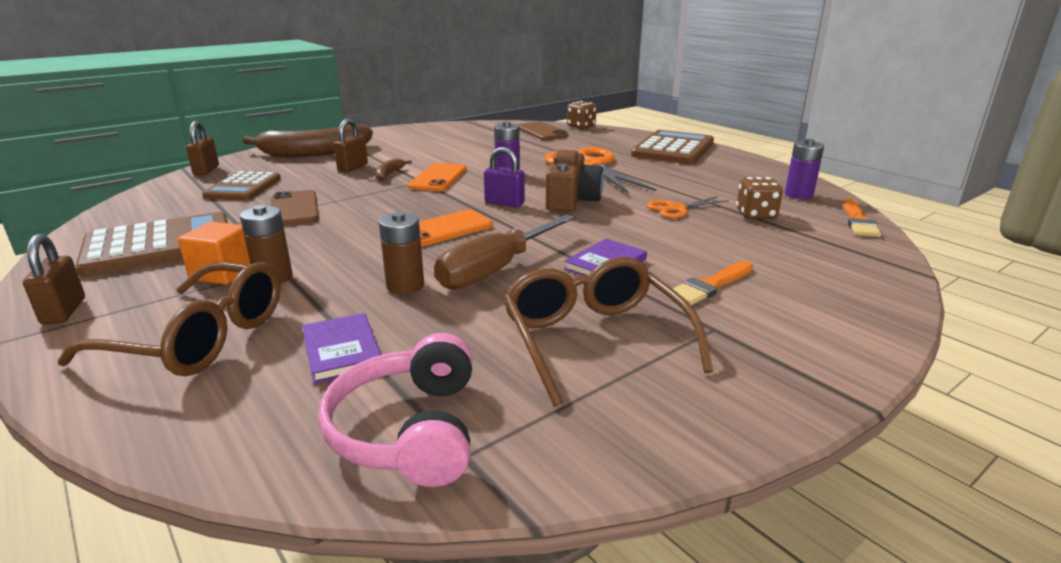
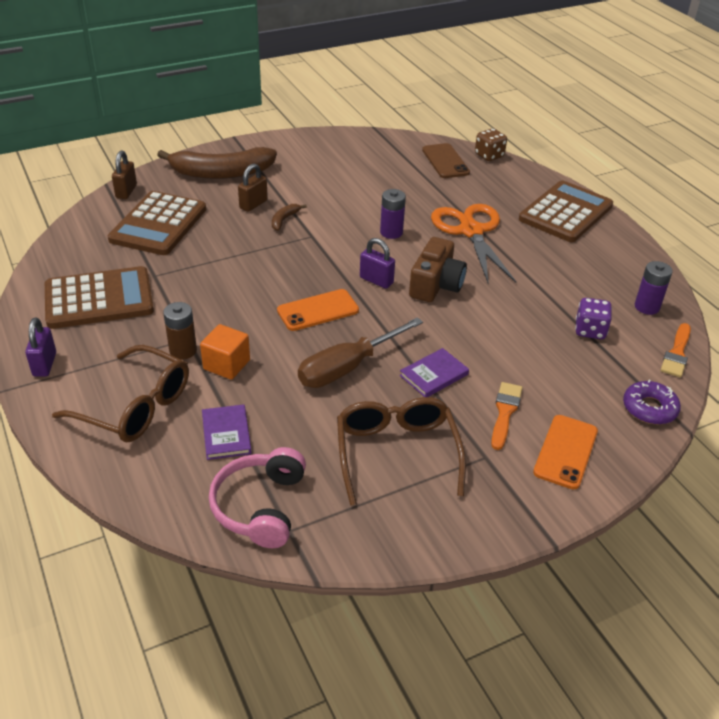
camera: 10 degrees right, 15 degrees up
(64, 311) = (45, 364): brown padlock -> purple padlock
(223, 273) = (147, 339): orange cube -> orange cube (226, 364)
(243, 187) = (158, 224): brown calculator -> brown calculator, size x1.54
(294, 209) = (200, 263): brown phone -> none
(405, 286) = (276, 375): brown battery -> none
(438, 178) = (327, 232): orange phone -> orange phone (565, 451)
(676, 209) = (523, 311): orange scissors -> none
(710, 285) = (505, 412): orange brush -> orange brush turned 135 degrees clockwise
(756, 215) = (590, 330): brown dice -> purple dice
(871, 263) = (649, 408): none -> purple donut

